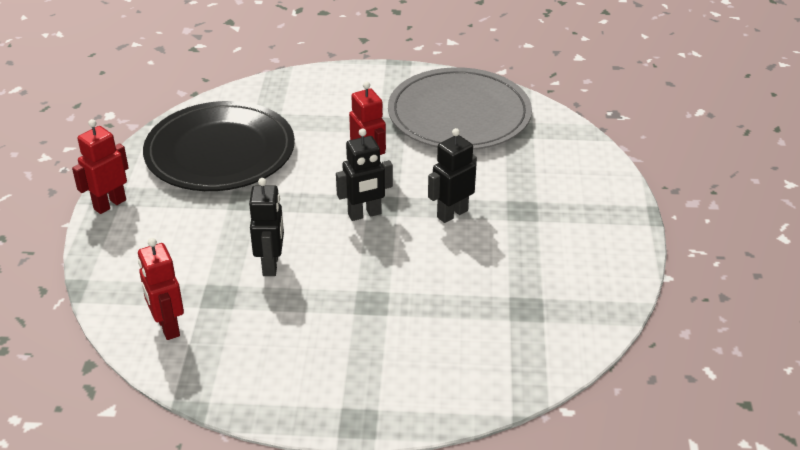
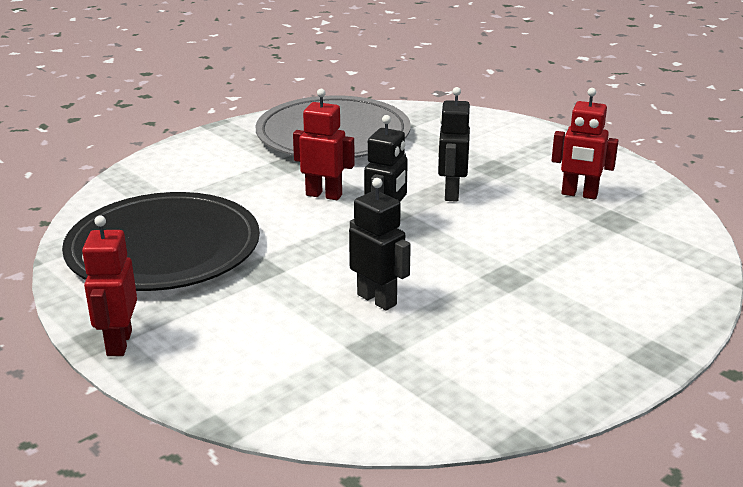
camera: 45 degrees left, 10 degrees down
(167, 327) = (375, 398): red robot -> red robot (579, 194)

